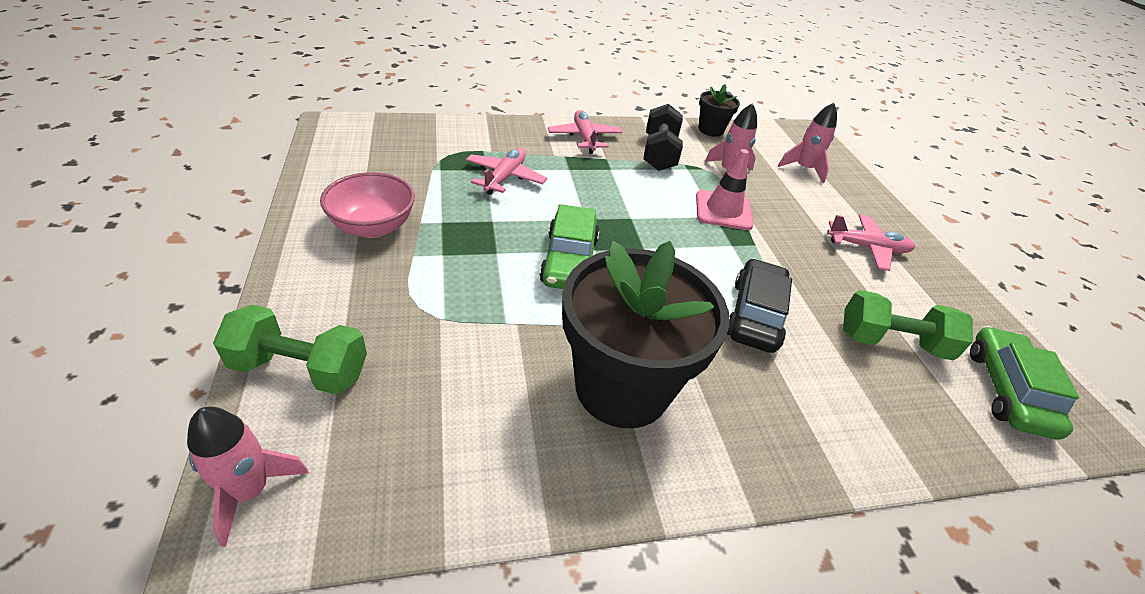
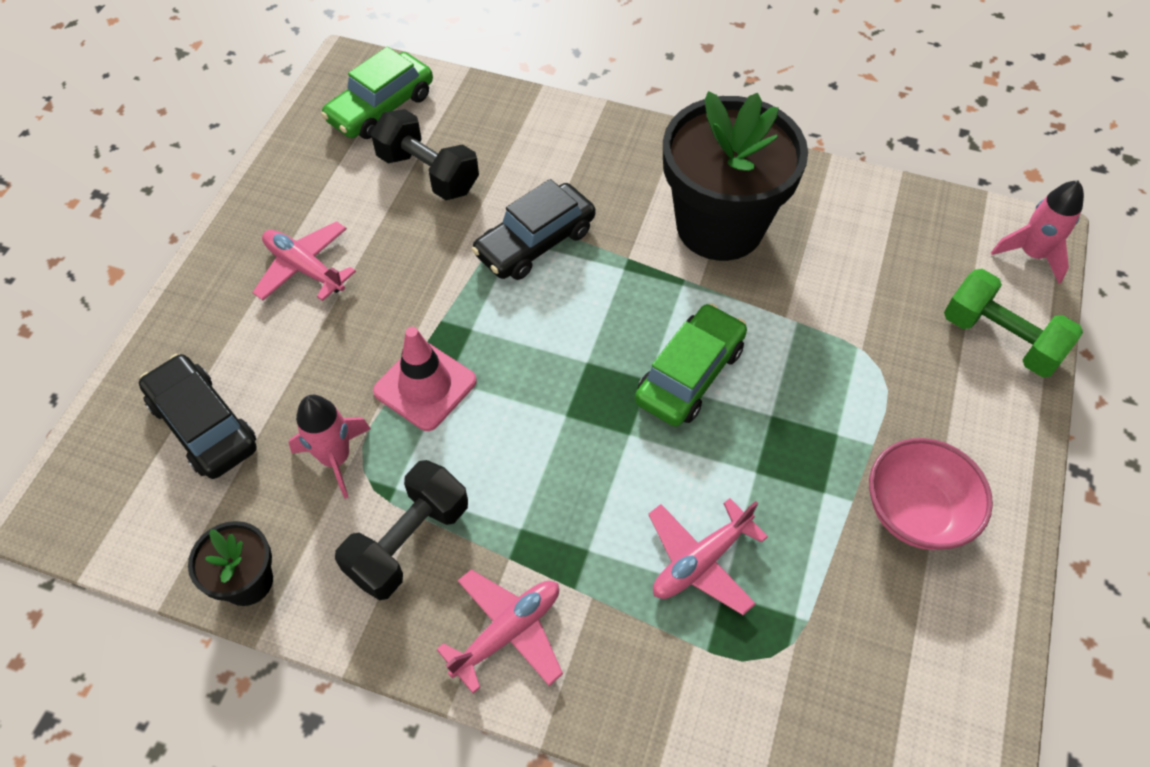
camera: 145 degrees left, 15 degrees up
(584, 138) = (507, 632): pink plane -> pink plane turned 150 degrees counterclockwise
(803, 169) = (204, 425): pink rocket -> black car
(892, 342) = (428, 173): green dumbbell -> black dumbbell

